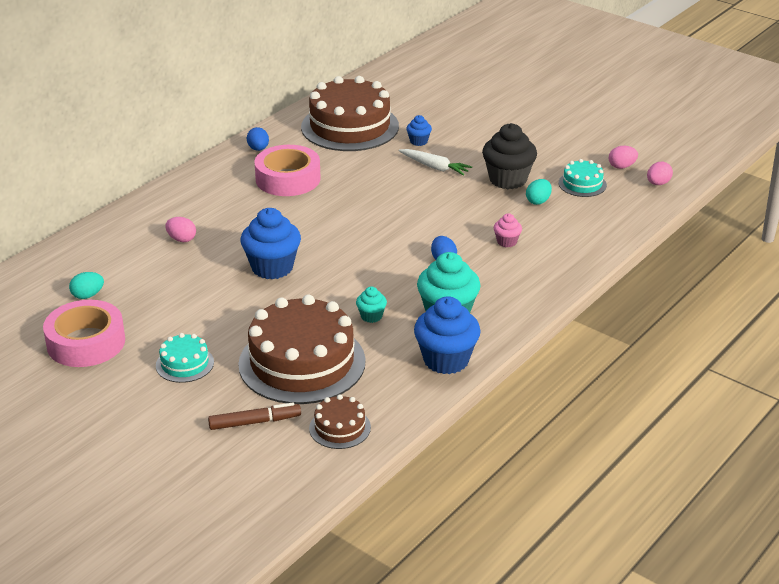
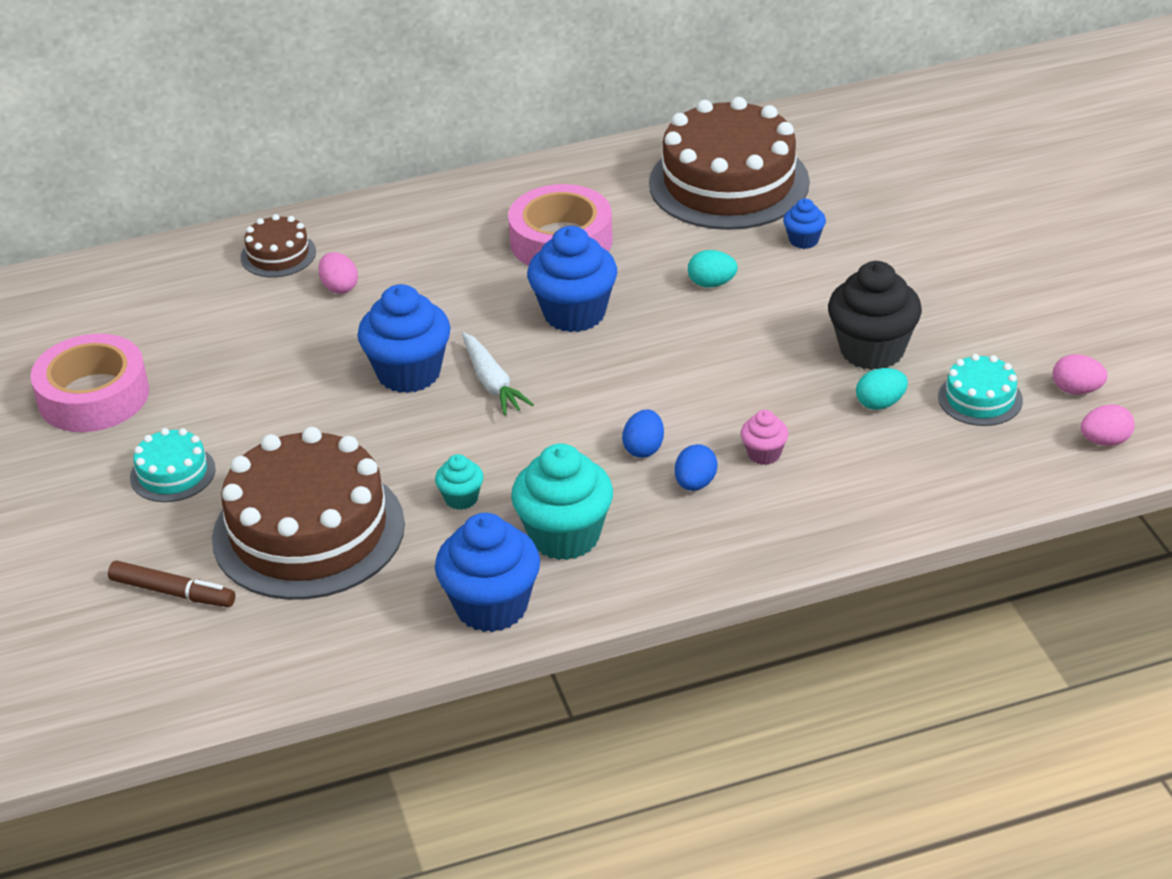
camera: 35 degrees right, 5 degrees up
(88, 295) = (156, 329): turquoise egg -> turquoise egg (711, 283)
(258, 149) = (568, 179): blue egg -> blue egg (695, 484)
(334, 210) = (574, 313): none -> blue cupcake
(340, 428) = (262, 647): brown cake -> brown cake (278, 255)
(434, 167) = (783, 292): white carrot -> white carrot (492, 382)

